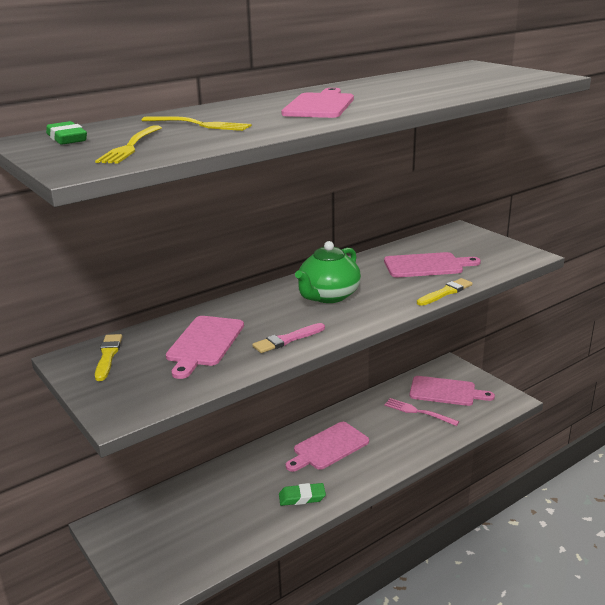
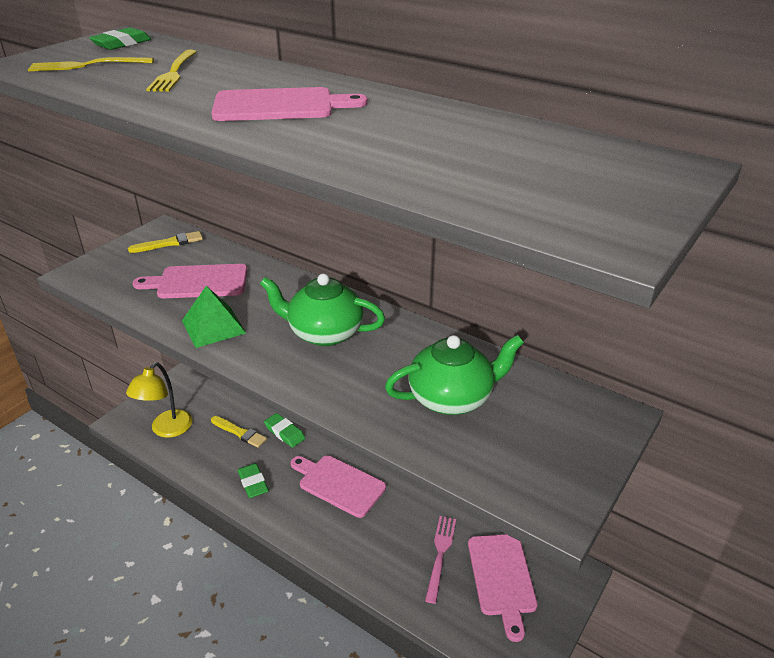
camera: 70 degrees right, 10 degrees up
(189, 554) = (167, 430): none -> yellow lamp
(247, 469) = (284, 432): none -> green eraser
(287, 340) = (213, 326): pink brush -> green pyramid
(426, 265) = (452, 398): pink cutting board -> green teapot
(445, 292) = (370, 426): yellow brush -> yellow brush (240, 432)

